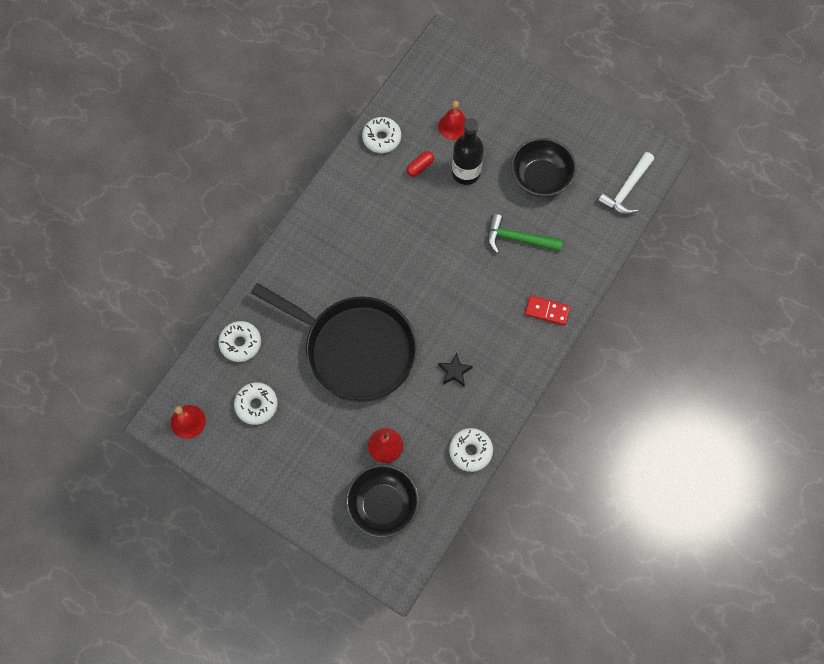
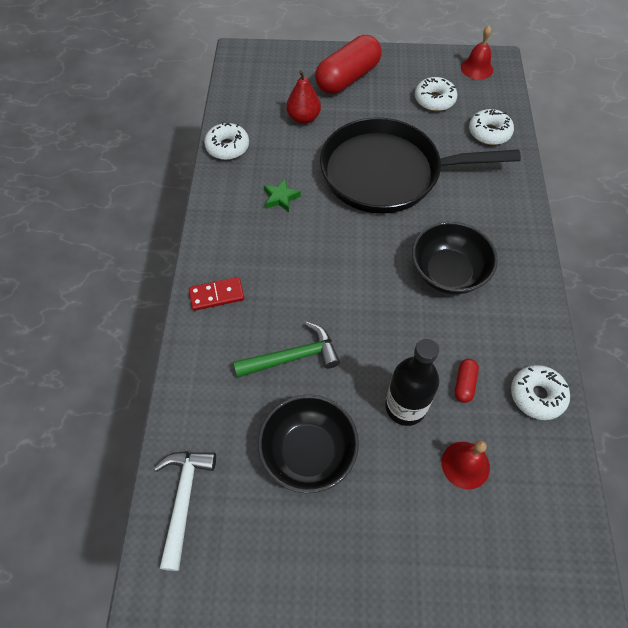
camera: 150 degrees right, 10 degrees down
(314, 477) = (347, 78): none -> red capsule
(383, 505) = (279, 85): black bowl -> black bowl (448, 272)
(454, 371) = (281, 198): black star -> green star

